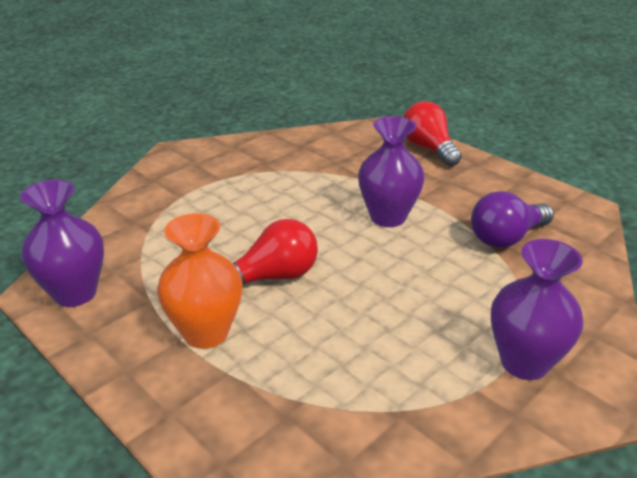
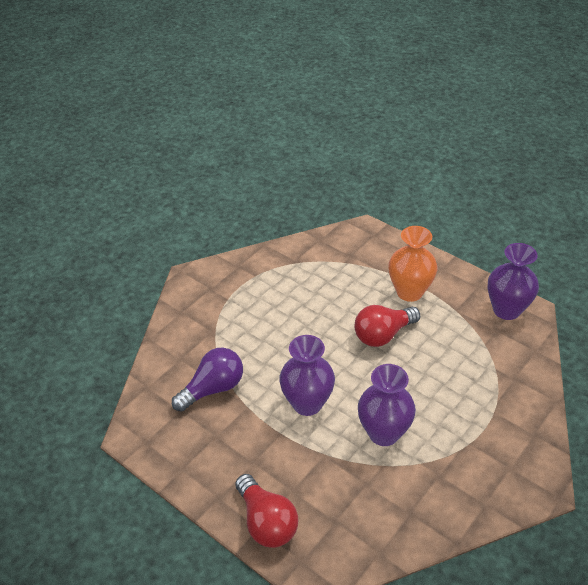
camera: 175 degrees right, 10 degrees up
(524, 362) = (227, 291): purple vase -> purple vase (383, 433)

